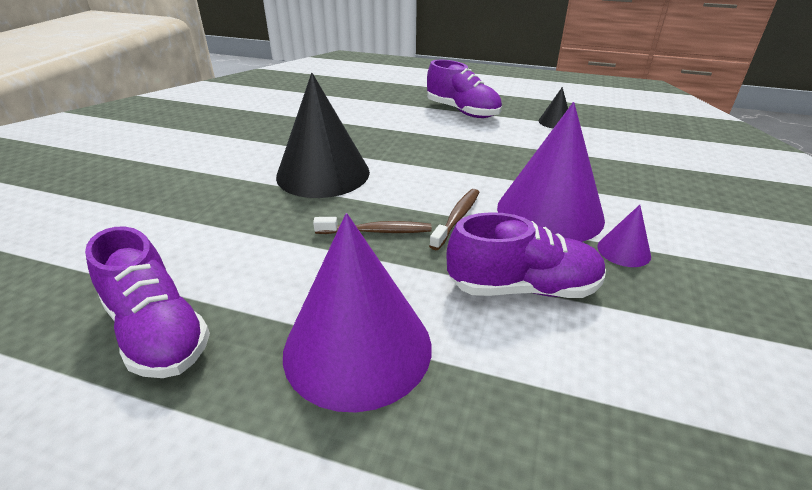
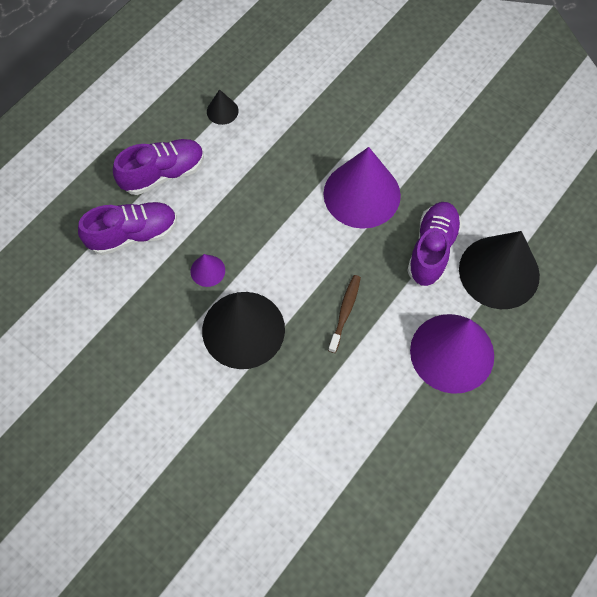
camera: 70 degrees left, 30 degrees up
(158, 332) = (406, 460): purple shoe -> purple shoe (133, 234)
(457, 218) = (347, 255): brown toothbrush -> none
(547, 380) = (499, 272): none -> black cone
(623, 251) = (417, 177): purple cone -> purple cone (207, 270)

